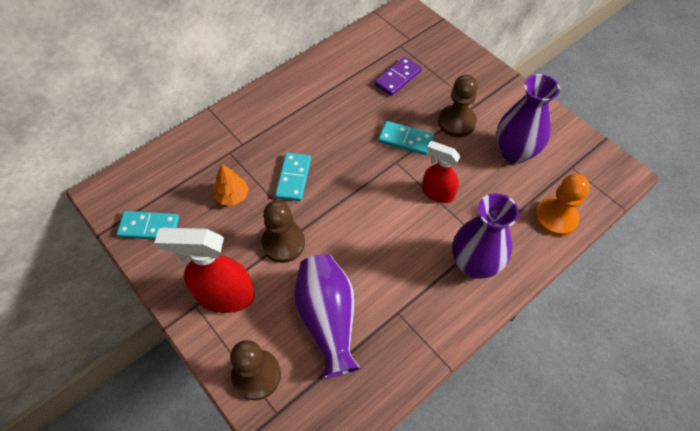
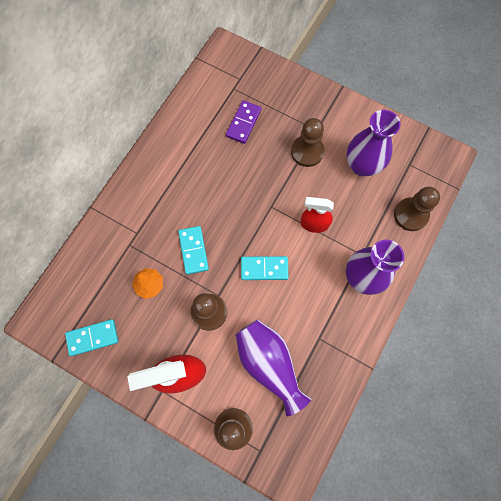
camera: 20 degrees left, 15 degrees up
(405, 140) = (271, 183): turquoise domino -> turquoise domino (264, 269)
(556, 218) = (410, 215): orange pawn -> brown pawn

